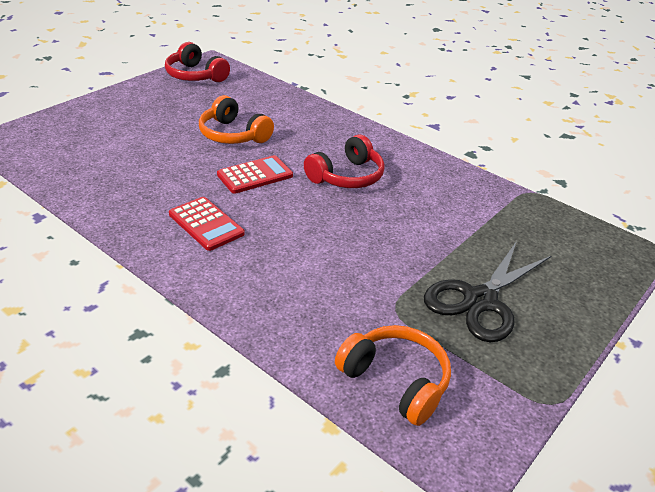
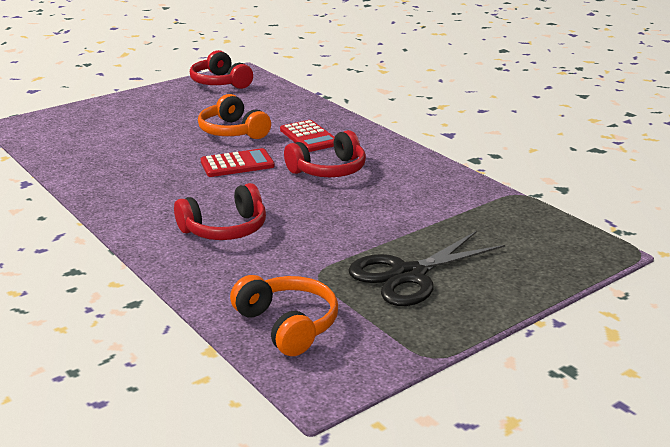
camera: 15 degrees right, 10 degrees down
(206, 224) = (171, 198): red calculator -> red calculator (309, 137)
(278, 260) = (225, 229): none -> red headphones

